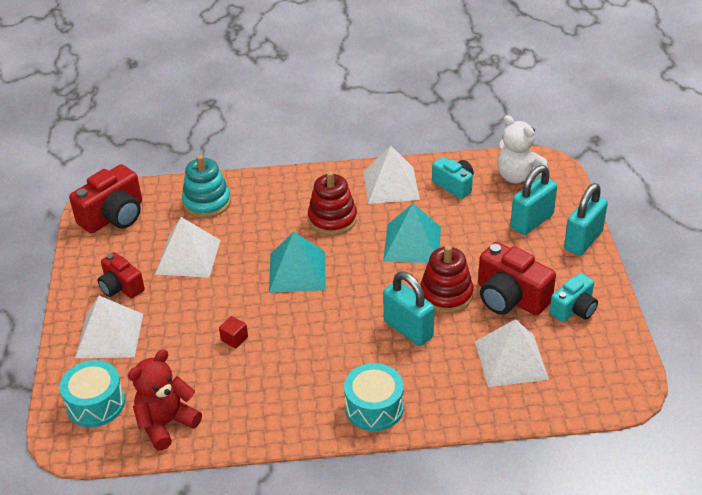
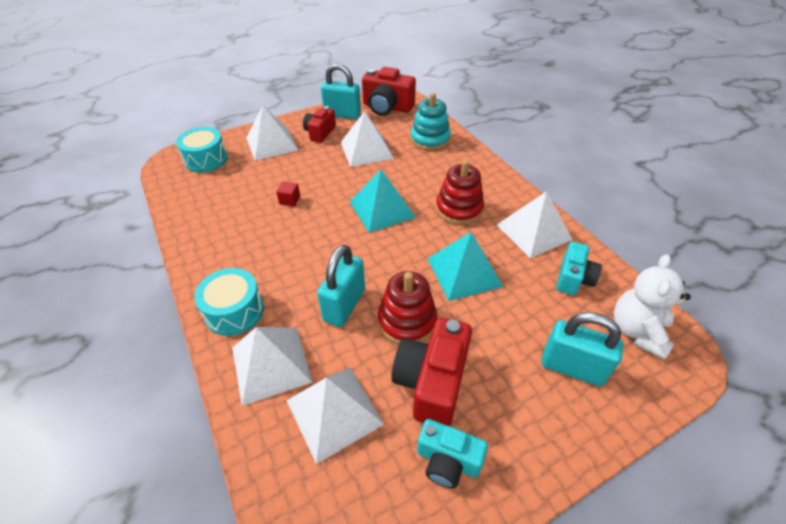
camera: 65 degrees right, 5 degrees up
(166, 423) = (193, 196): red teddy bear -> none
(448, 391) = (271, 364): none -> white pyramid
(583, 240) = (579, 437): turquoise padlock -> turquoise padlock (342, 114)

